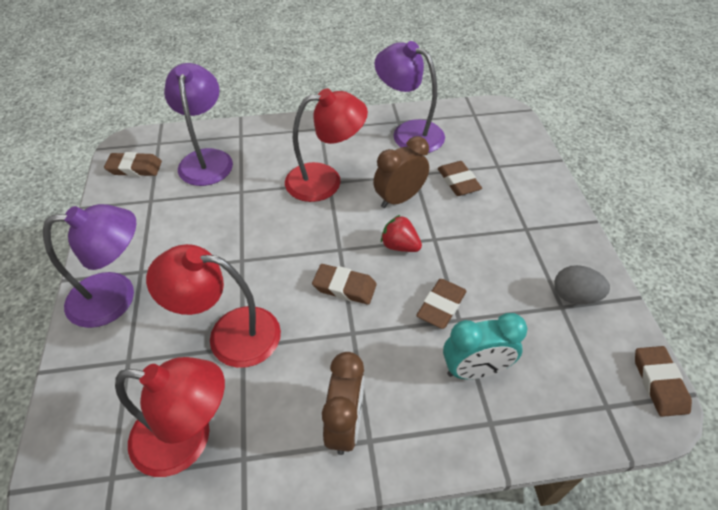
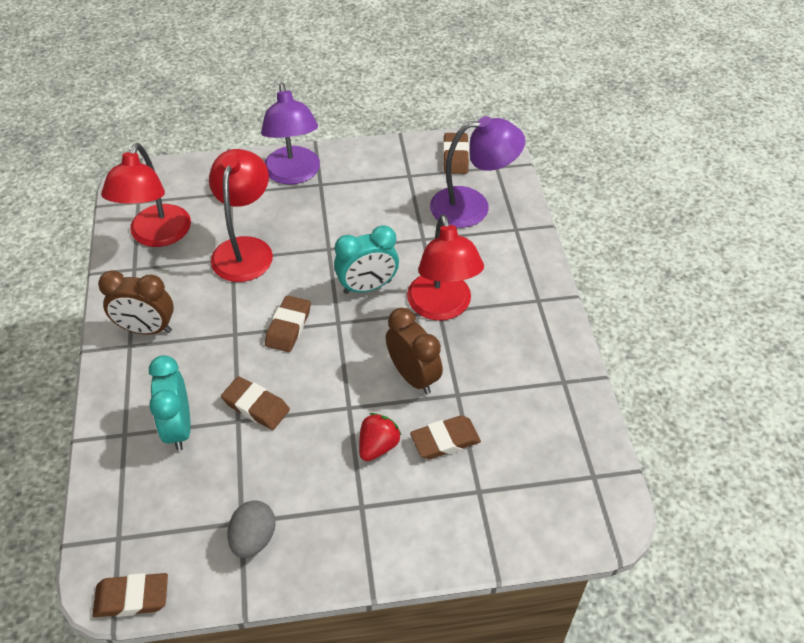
camera: 90 degrees right, 0 degrees up
(297, 229) = (367, 287): none -> turquoise clock
(399, 246) = (340, 374): red strawberry -> red strawberry (378, 446)
(408, 133) = (539, 392): purple lamp -> none

